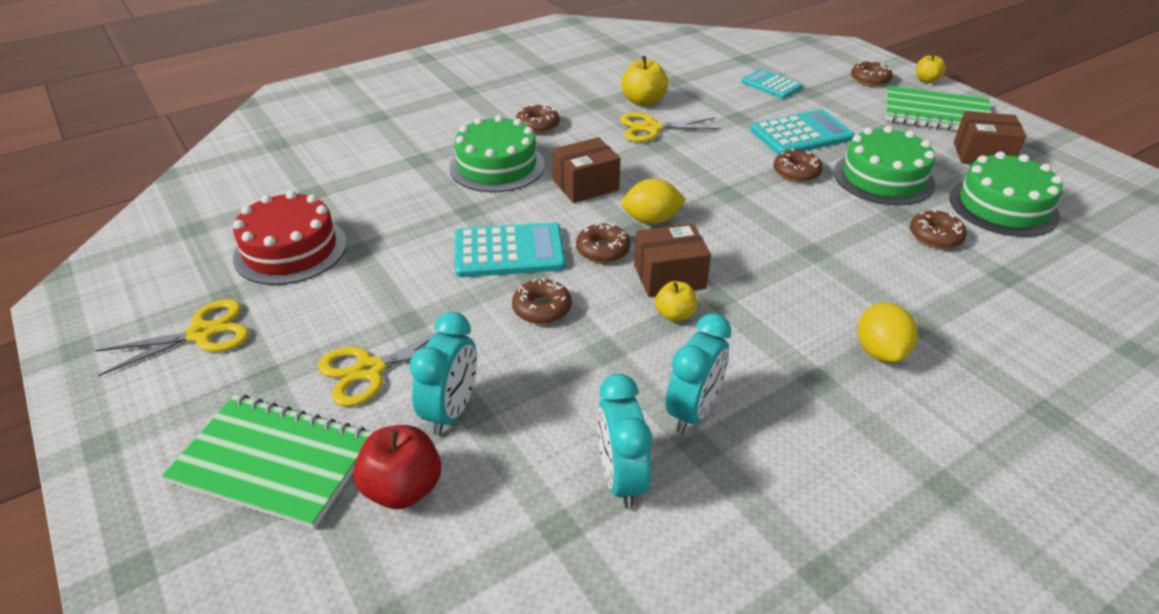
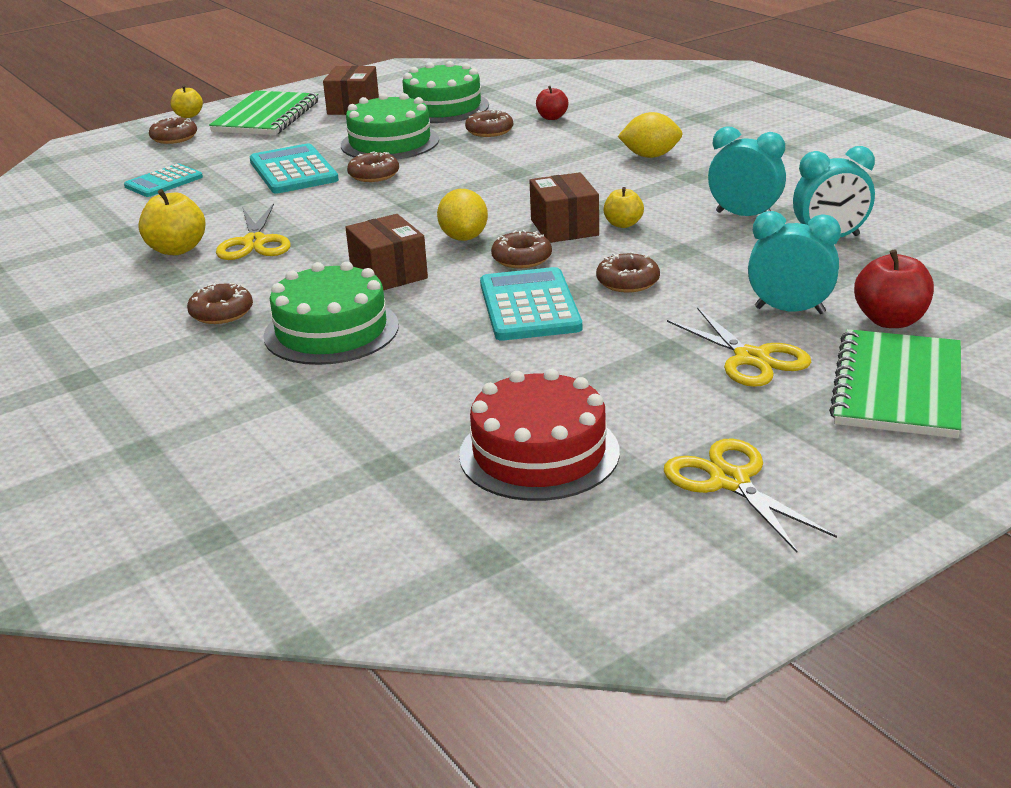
camera: 90 degrees left, 10 degrees down
(996, 281) = (552, 117): none -> red apple

